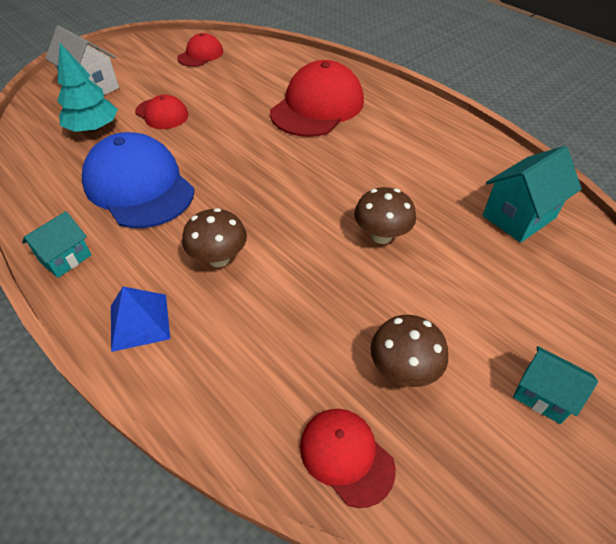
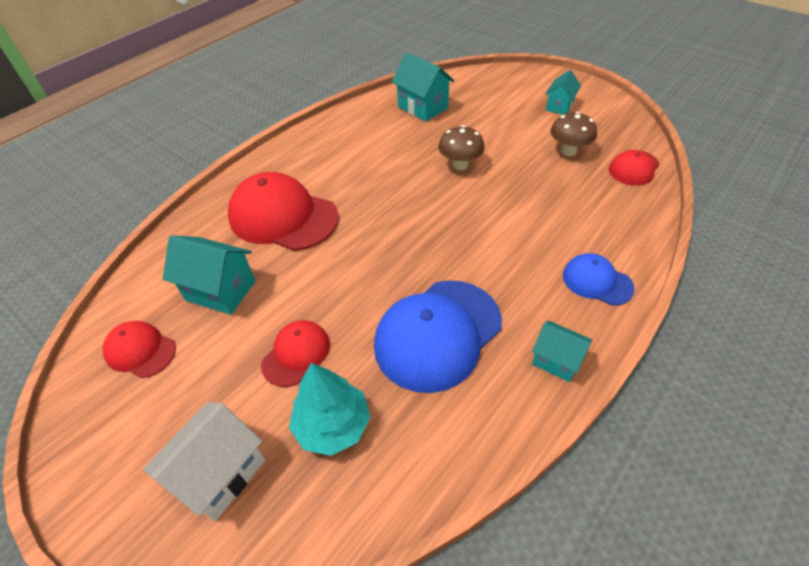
camera: 95 degrees left, 0 degrees up
(139, 322) = (597, 281): blue pyramid -> blue cap
(219, 258) = (514, 249): brown mushroom -> none
(240, 80) = (221, 290): none -> turquoise house

